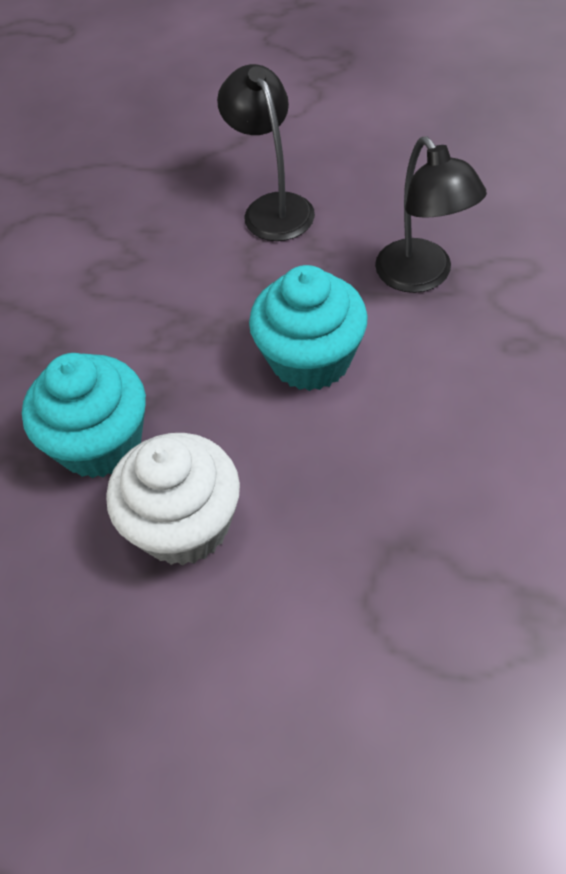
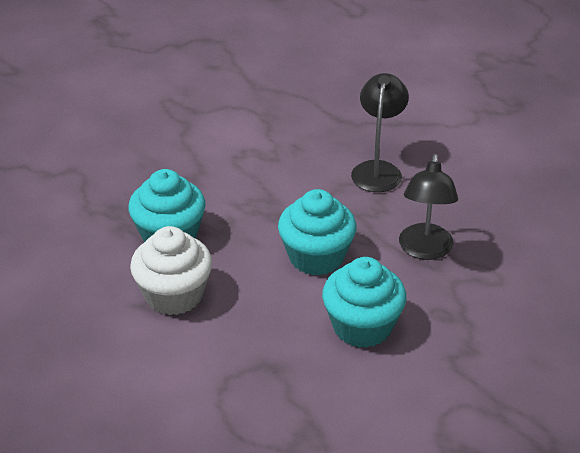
camera: 30 degrees right, 15 degrees down
(452, 418) = (362, 326): none -> turquoise cupcake

